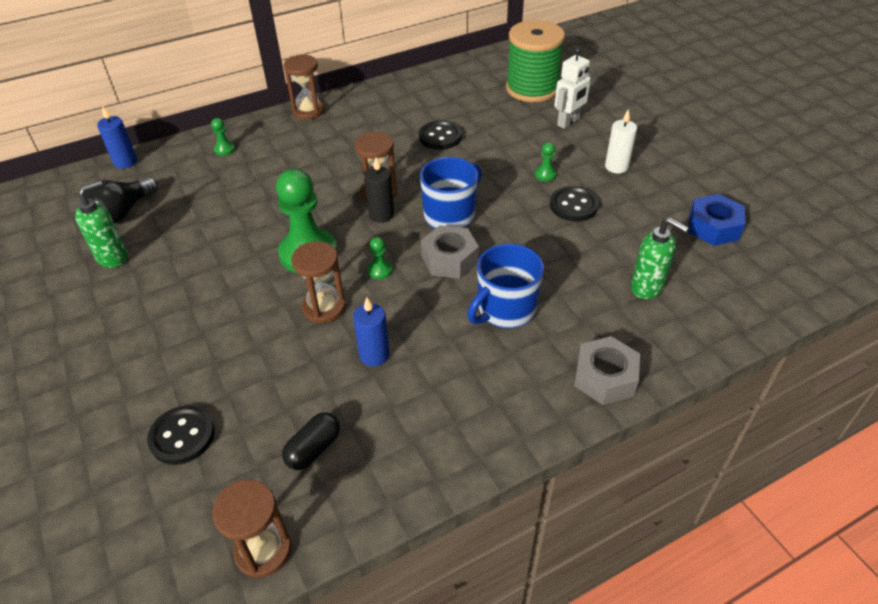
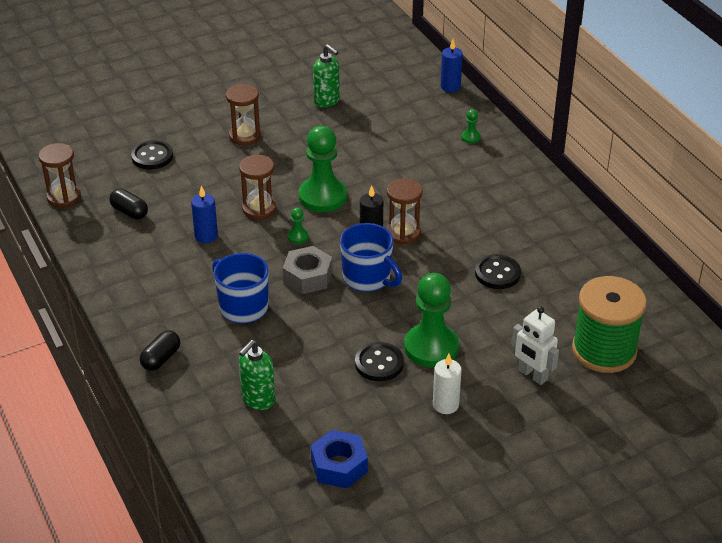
camera: 90 degrees right, 5 degrees down
(123, 212) = (381, 97): black light bulb -> none
(308, 111) = (540, 182): brown hourglass -> brown hourglass (245, 136)
(545, 174) = (431, 347): green pawn -> green pawn, size x2.40
(604, 377) = (161, 358): grey nut -> black capsule

